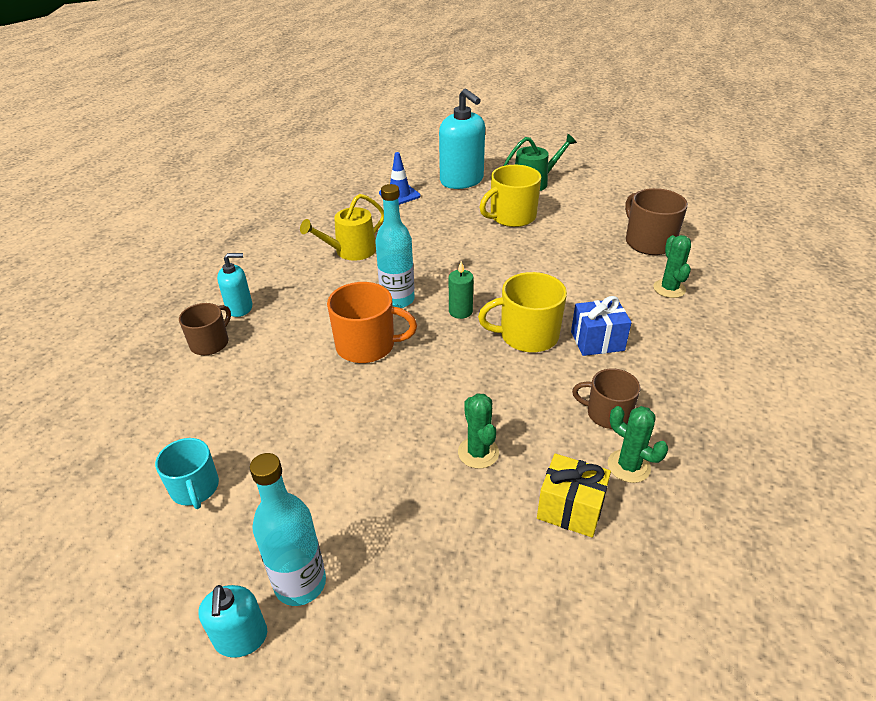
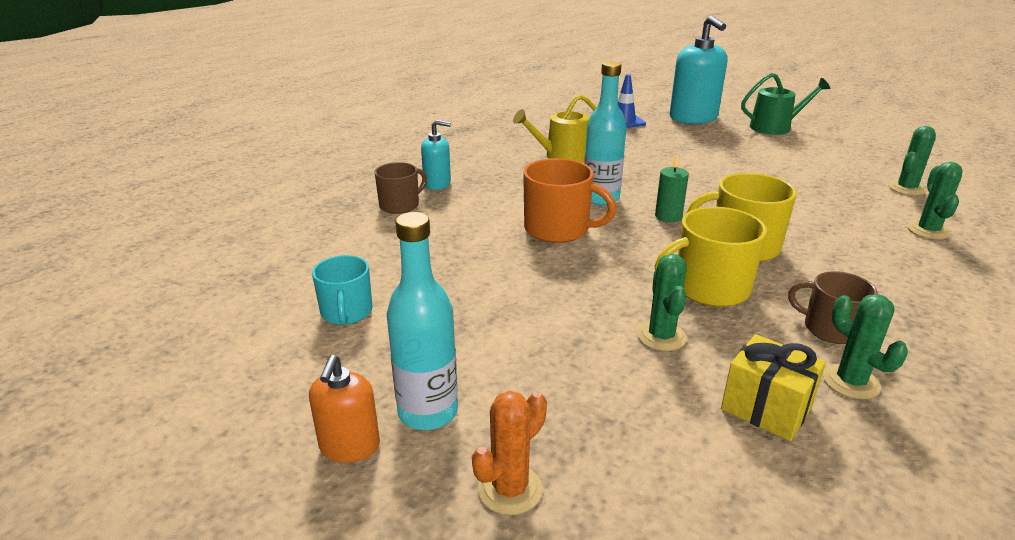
camera: 15 degrees right, 10 degrees down
(241, 638) = (349, 446): turquoise soap dispenser -> orange soap dispenser
(387, 644) = (510, 489): none -> orange cactus
(511, 217) = (743, 150): yellow mug -> yellow mug (709, 288)
(597, 341) = (827, 263): blue gift -> none
(648, 242) = (906, 188): brown mug -> green cactus

